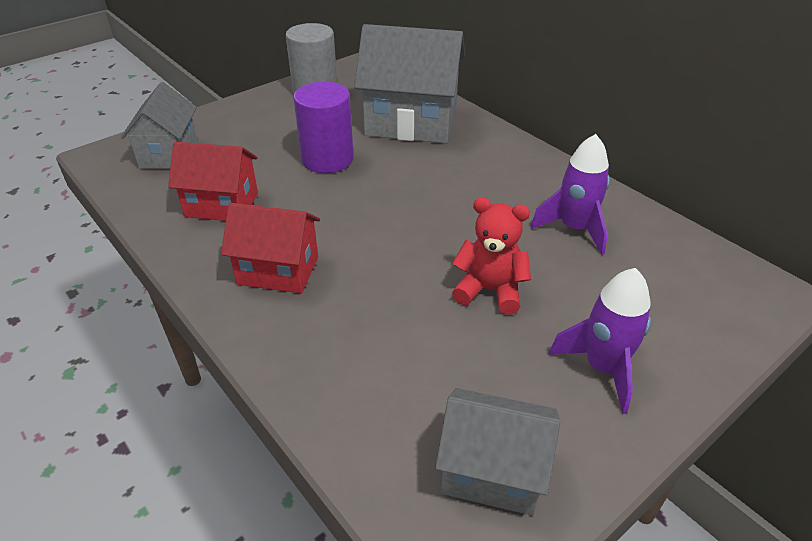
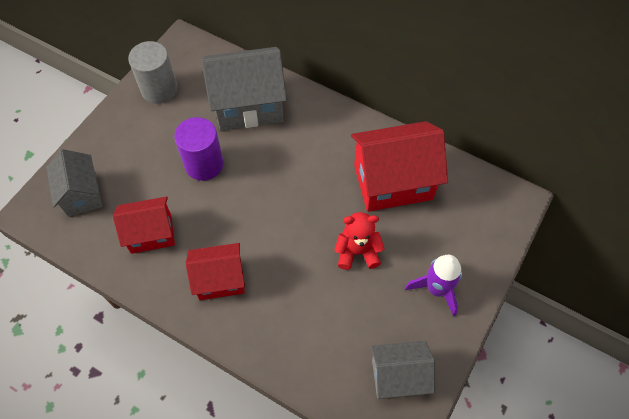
camera: 20 degrees left, 20 degrees up
(574, 229) = (393, 182): purple rocket -> red house

